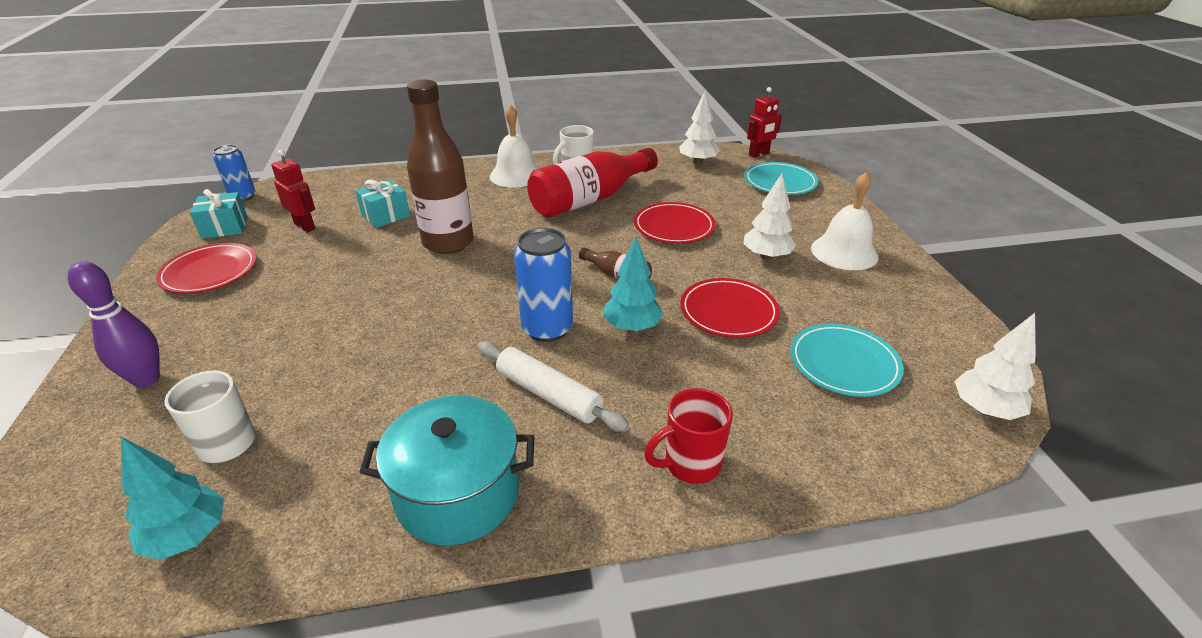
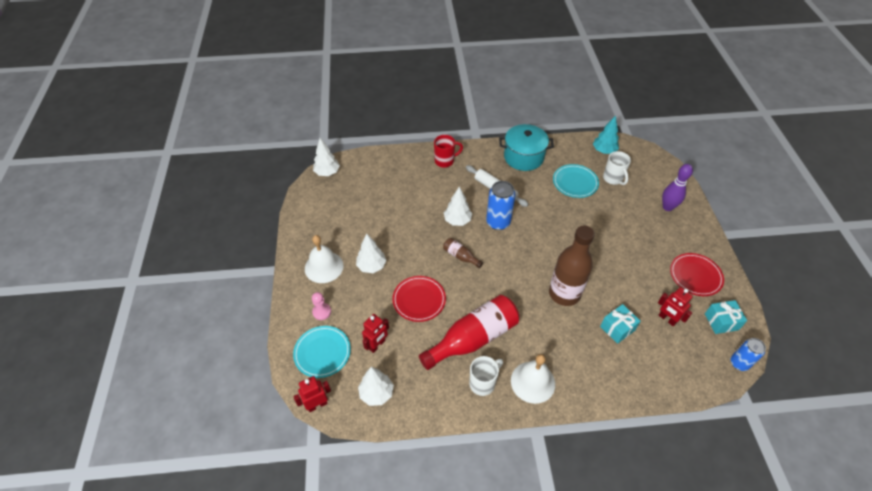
camera: 175 degrees left, 15 degrees up
(632, 327) = (457, 220): turquoise tree -> white tree
(714, 190) = (377, 345): none -> red robot
(728, 311) = (408, 227): red plate -> none
(808, 210) = (322, 312): none -> pink pawn
(844, 363) = (369, 195): turquoise plate -> turquoise plate (575, 182)

